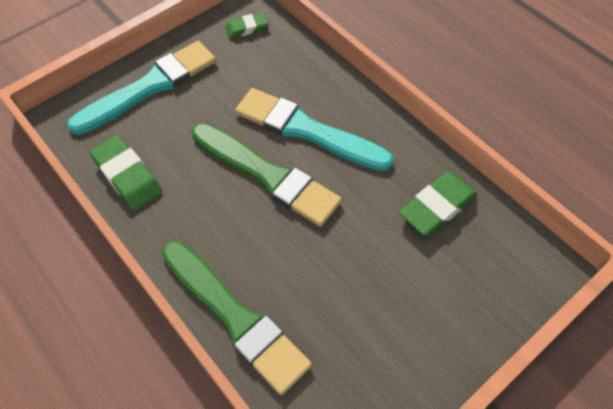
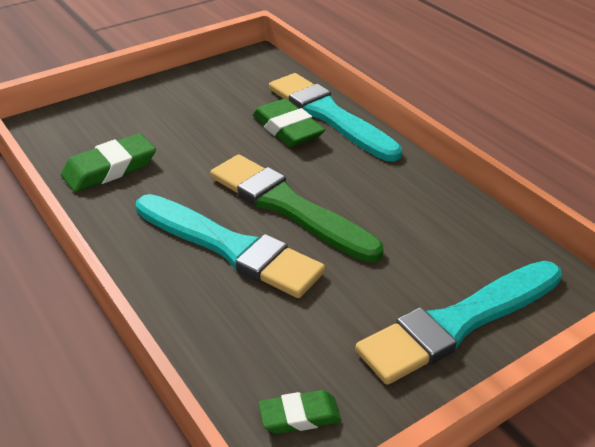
camera: 175 degrees left, 20 degrees down
(127, 176) = (458, 219): green eraser -> green eraser (287, 129)
(235, 317) = (330, 116): green brush -> turquoise brush

